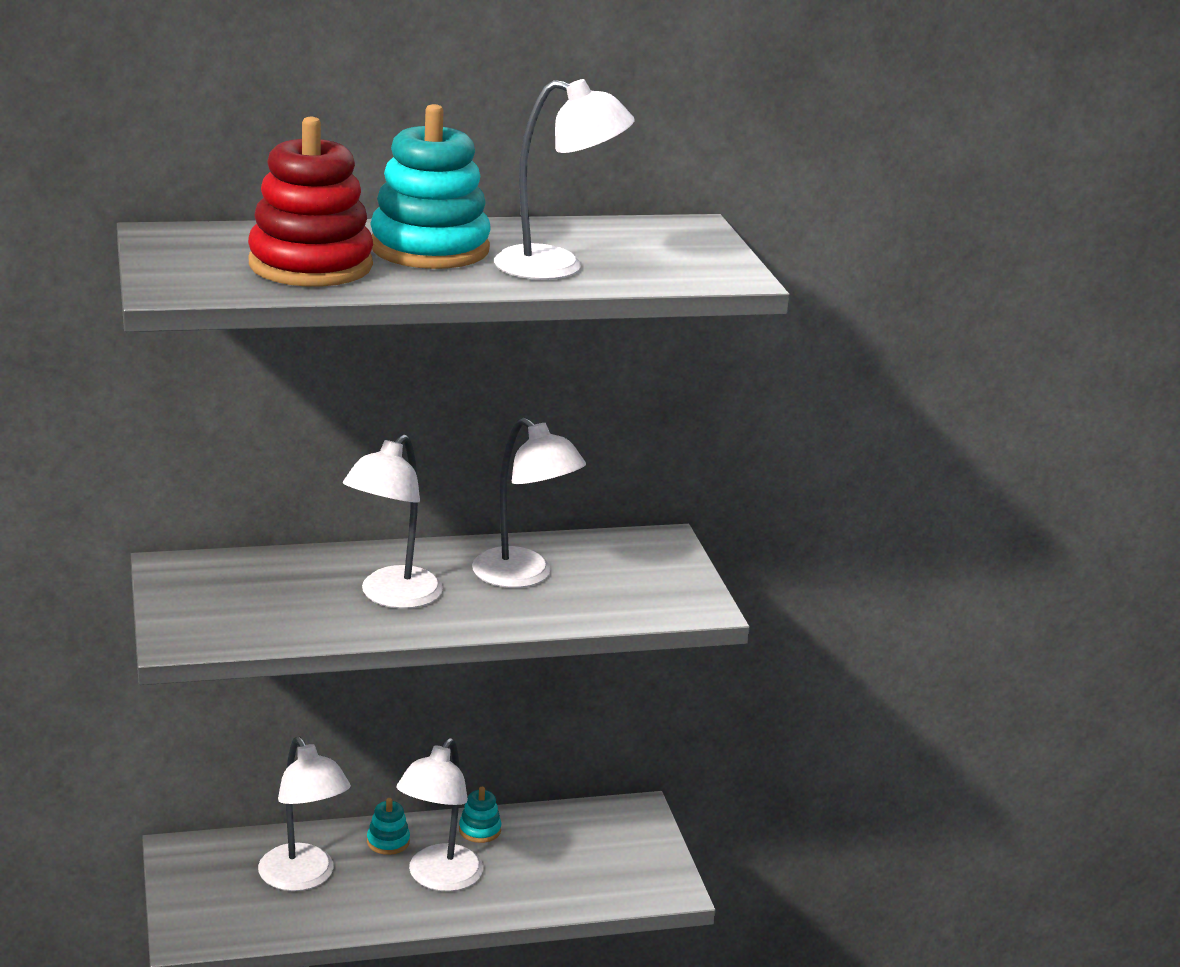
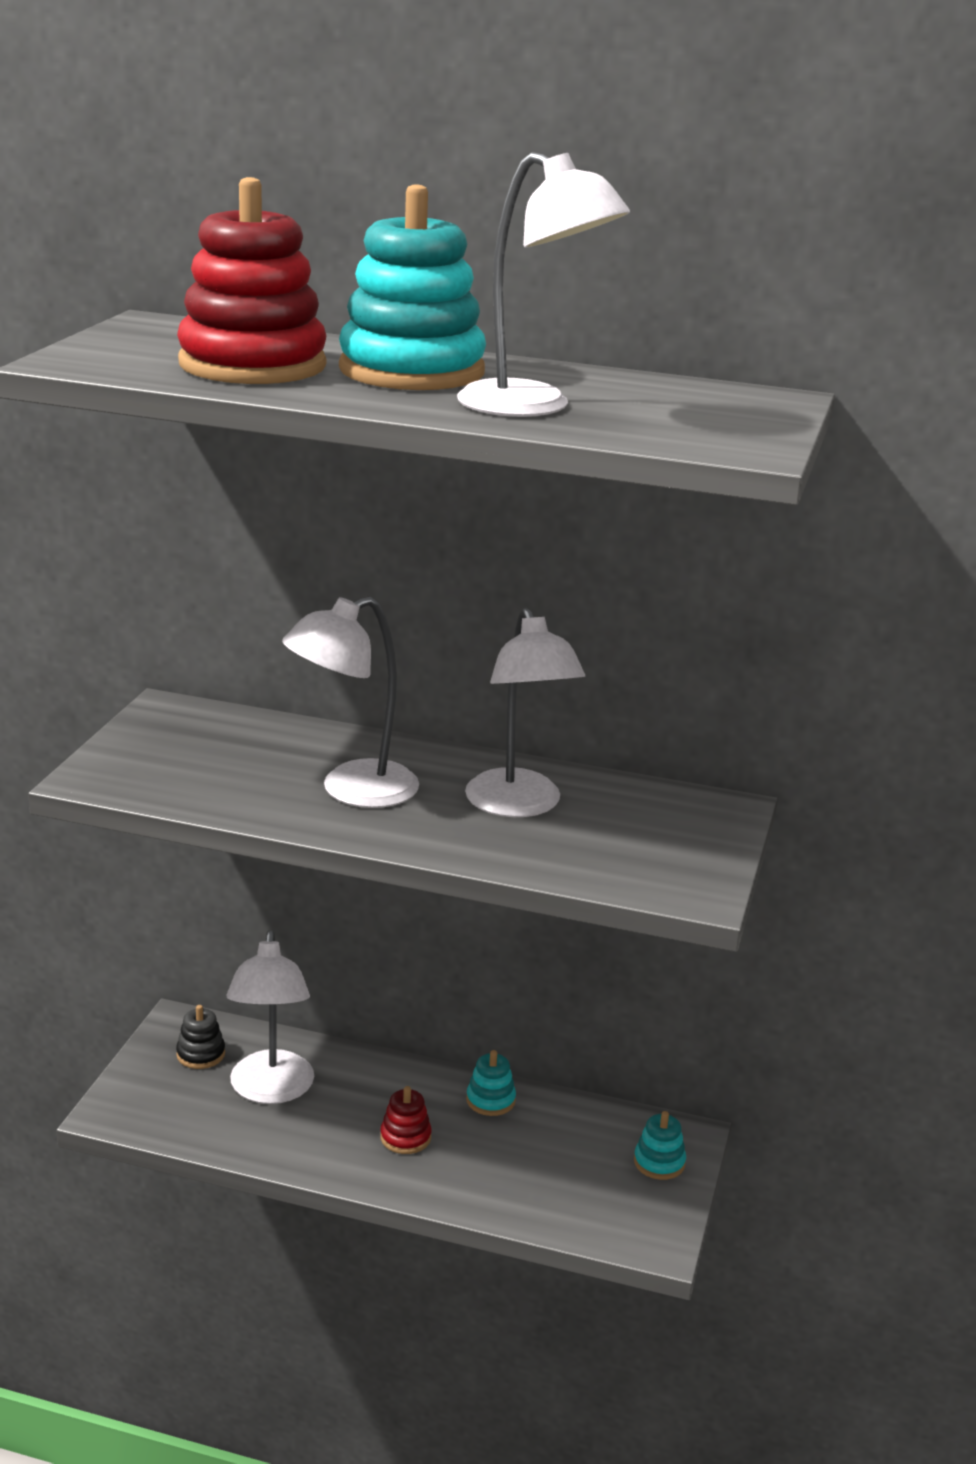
camera: 30 degrees right, 0 degrees up
(220, 869) = (200, 1054): none -> black stacking toy
(388, 842) = (385, 1081): turquoise stacking toy -> turquoise stacking toy (659, 1162)
(438, 878) = (405, 1137): white lamp -> red stacking toy

